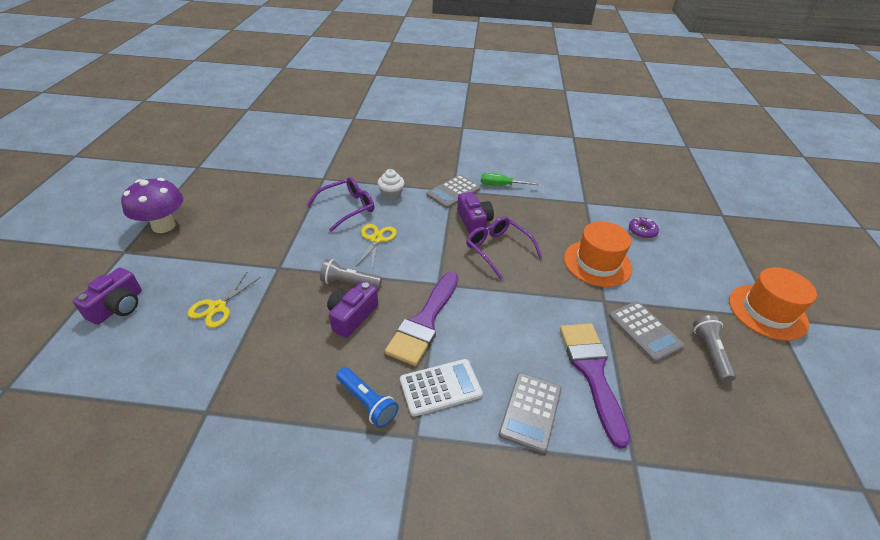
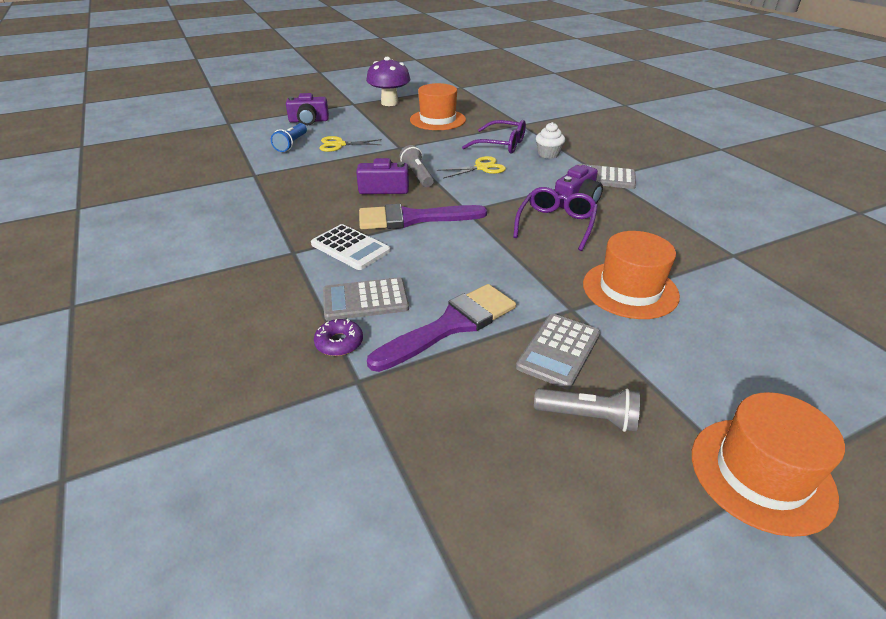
camera: 60 degrees right, 5 degrees down
(251, 216) = (437, 120): none -> orange hat
(367, 402) = (307, 223): blue flashlight -> blue flashlight (291, 144)
(501, 185) = (662, 197): green screwdriver -> none
(642, 231) = (752, 311): purple donut -> purple donut (339, 343)
(710, 353) = (588, 417): grey flashlight -> grey flashlight turned 45 degrees clockwise

